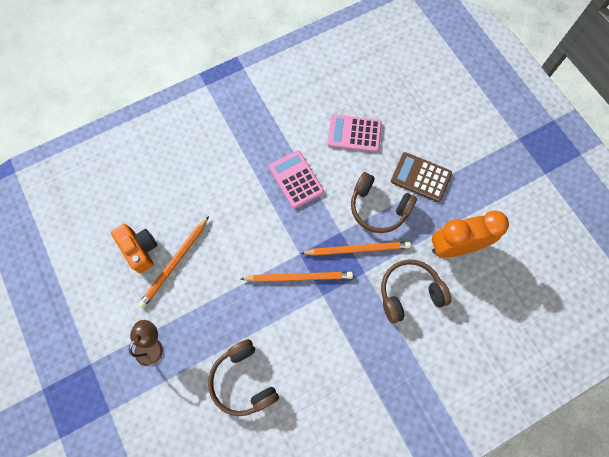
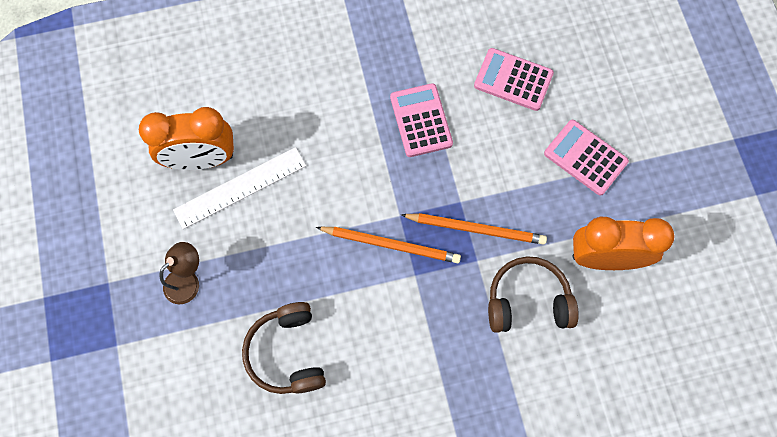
camera: 15 degrees right, 0 degrees up
(140, 249) = (201, 160): orange camera -> orange clock
(175, 263) = (240, 187): orange pencil -> white ruler
(378, 208) = (518, 183): brown headphones -> none
(420, 177) = (585, 158): brown calculator -> pink calculator

